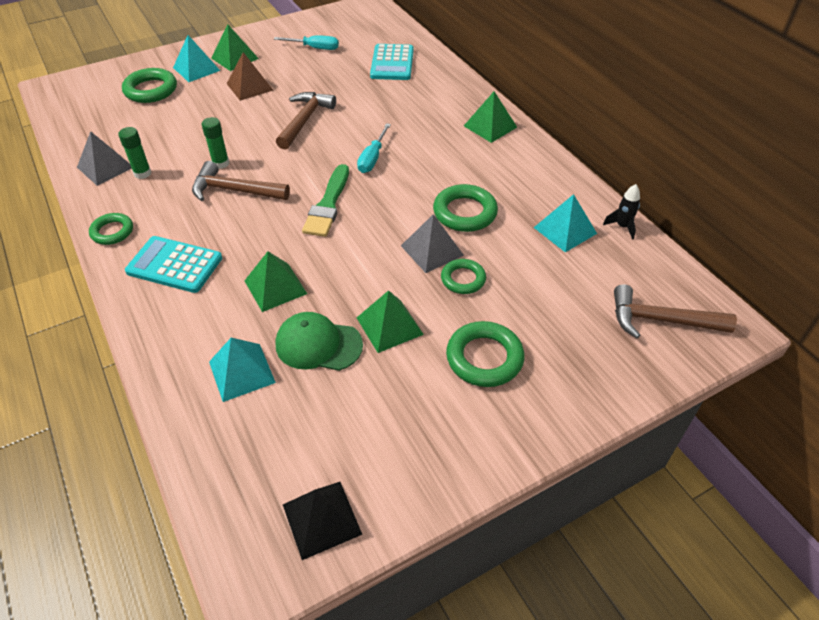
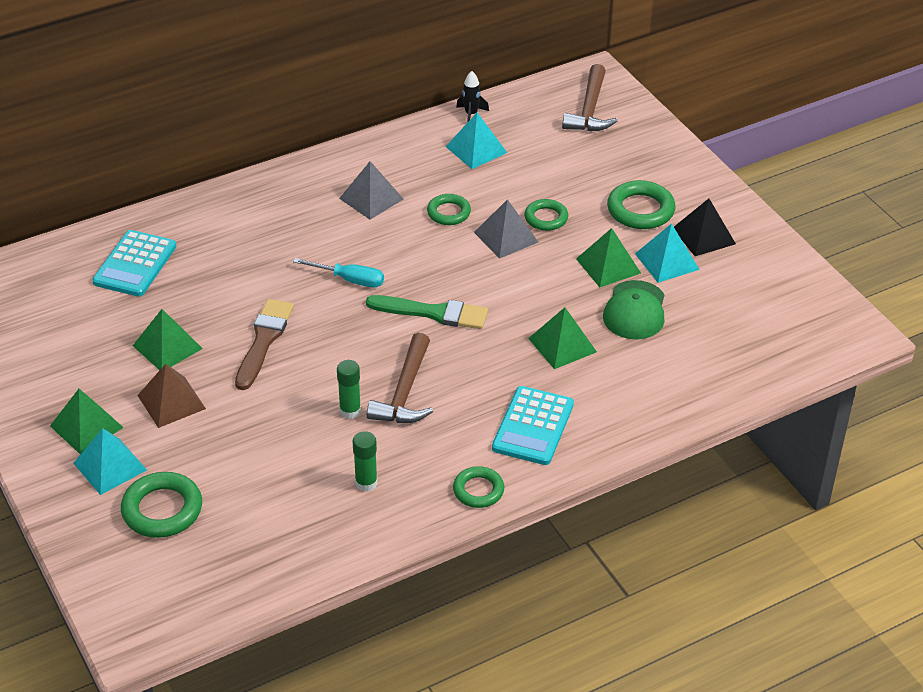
camera: 90 degrees left, 5 degrees down
(105, 167) = (350, 524): grey pyramid -> grey pyramid (371, 198)
(241, 372) = (672, 359): turquoise pyramid -> turquoise pyramid (667, 261)
(305, 120) = (263, 341): brown hammer -> brown brush
(315, 48) = (75, 342): turquoise screwdriver -> none
(322, 519) = (806, 300): black pyramid -> black pyramid (703, 236)
(392, 63) = (135, 264): turquoise calculator -> turquoise calculator turned 105 degrees clockwise
(465, 212) = (448, 213): green ring -> green ring, size x0.64
(490, 126) = (295, 186): green pyramid -> green pyramid (167, 347)

